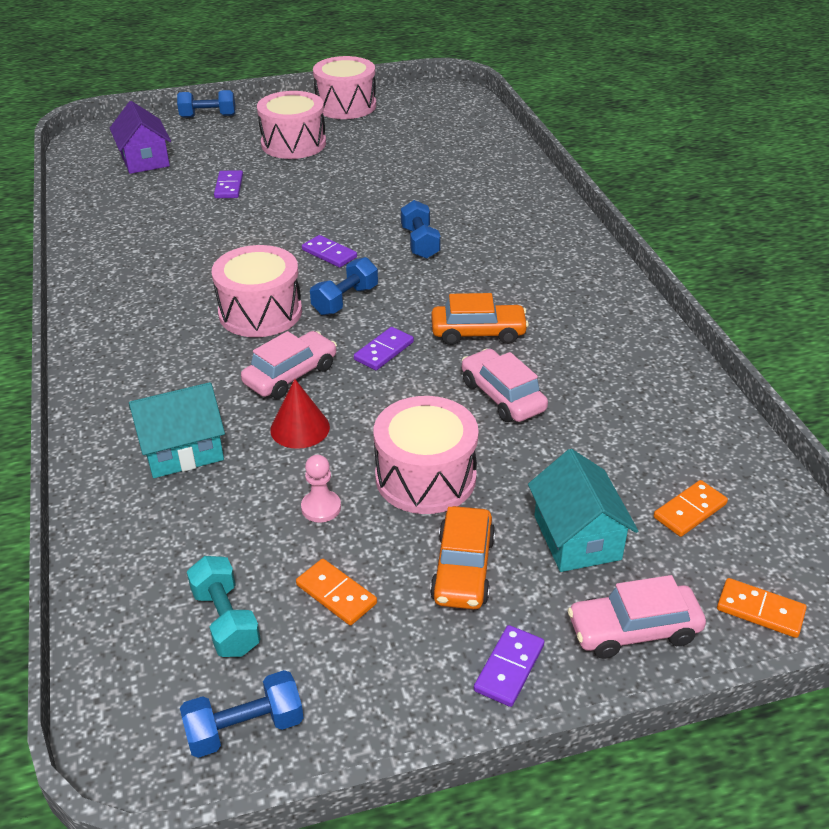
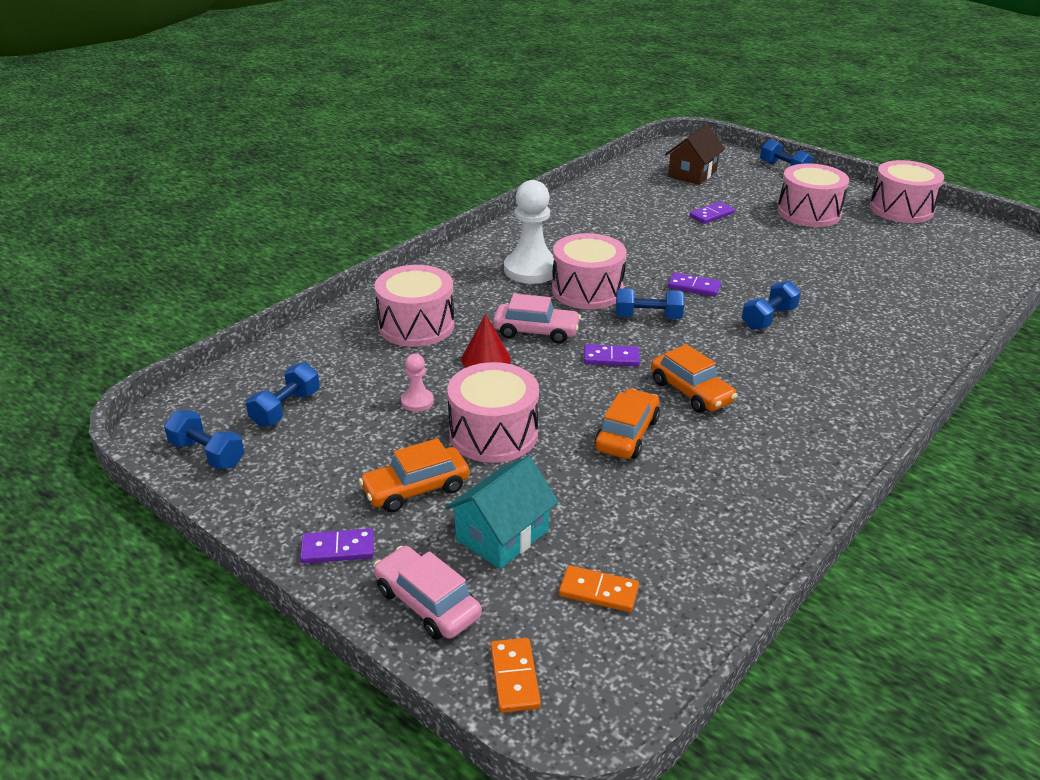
camera: 55 degrees right, 5 degrees down
(145, 160) = (692, 174): purple house -> brown house
(179, 328) = (531, 270): none -> white pawn
(182, 450) = (416, 325): turquoise house -> pink drum
(226, 620) = (286, 408): turquoise dumbbell -> blue dumbbell
(329, 254) = (694, 287): purple domino -> purple domino turned 75 degrees counterclockwise
(336, 594) = (343, 442): orange domino -> none
(502, 396) = (627, 434): pink car -> orange car

